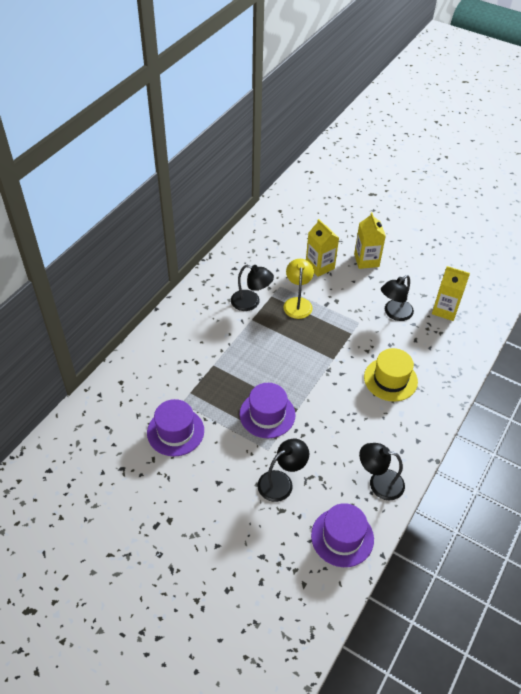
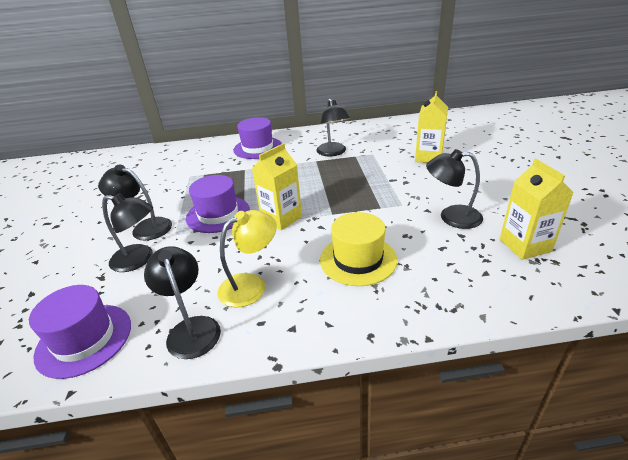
camera: 55 degrees right, 15 degrees down
(175, 431) = (156, 187): purple hat -> purple hat (258, 148)
(239, 463) = (145, 227): none -> black lamp
(297, 303) = (368, 168): yellow lamp -> yellow lamp (251, 285)
(366, 260) = (484, 171): yellow carton -> yellow carton (281, 218)

